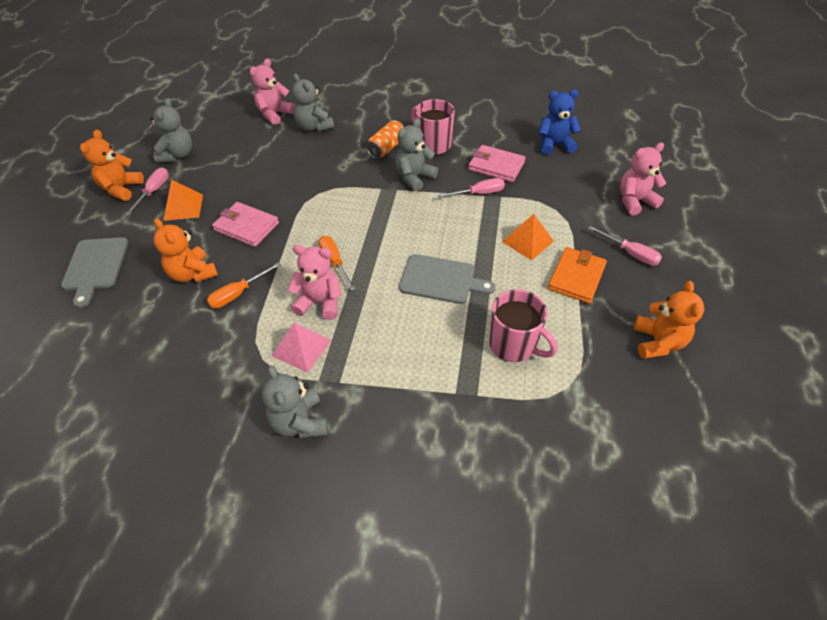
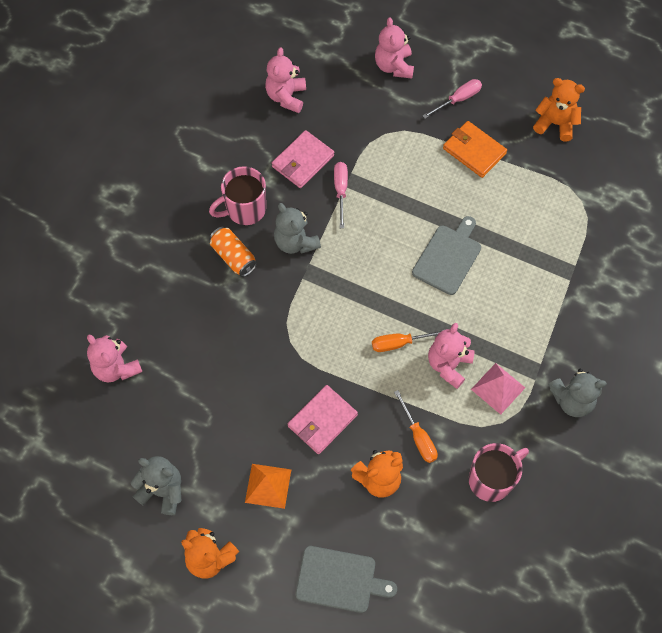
camera: 75 degrees left, 15 degrees up
(154, 191) = (228, 519): pink screwdriver -> none
(314, 127) = (162, 326): grey teddy bear -> none
(513, 345) = (534, 224): pink mug -> pink mug (491, 479)
(527, 241) = (420, 172): orange pyramid -> none
(554, 145) = (286, 97): blue teddy bear -> pink teddy bear

